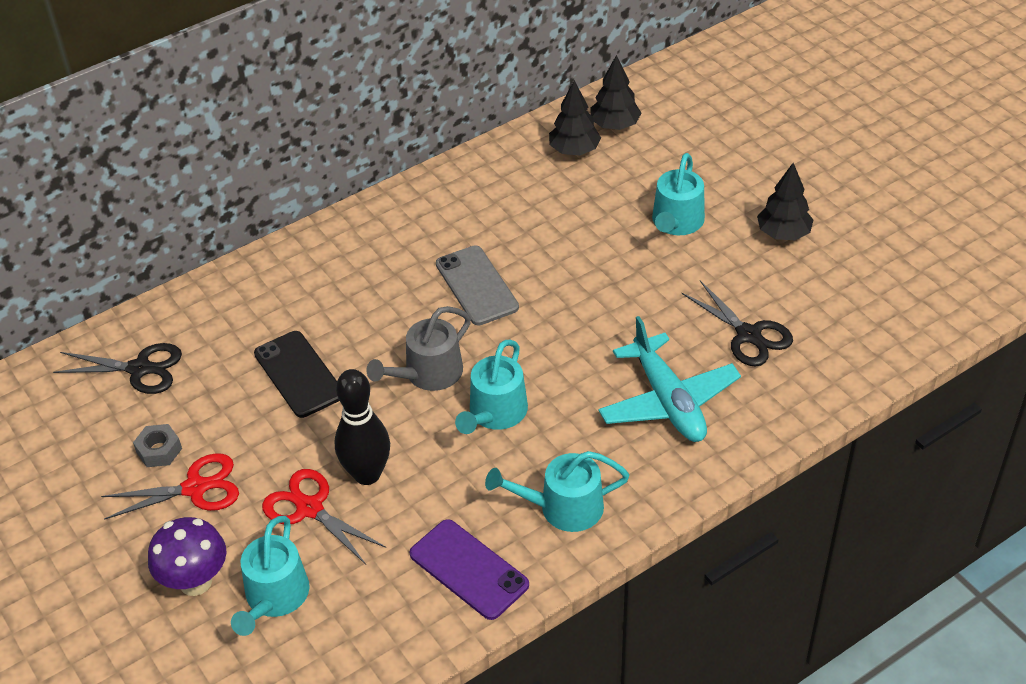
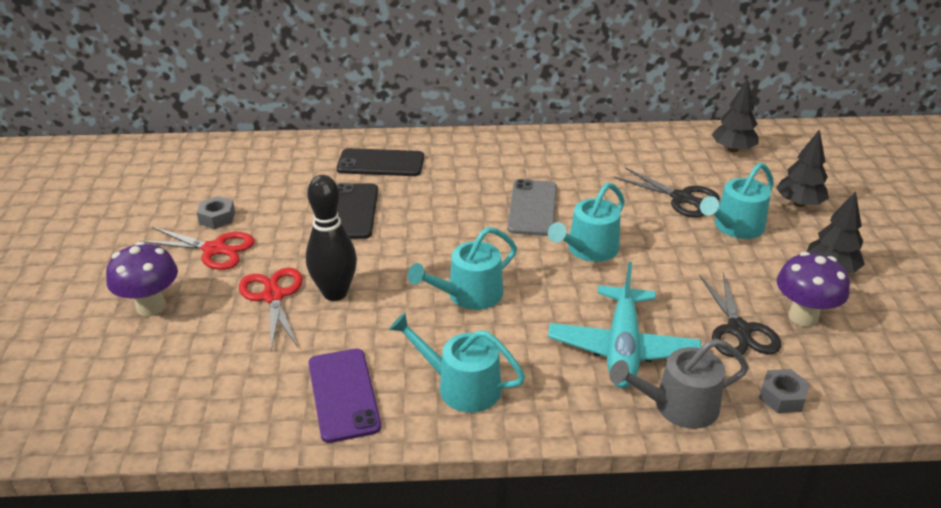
camera: 30 degrees right, 10 degrees down
(140, 369) = (256, 168): black scissors -> black scissors (681, 198)
(274, 300) = (381, 163): none -> black phone
(274, 597) = (189, 342): turquoise watering can -> turquoise watering can (589, 249)
(428, 373) = (443, 248): grey watering can -> grey watering can (679, 406)
(574, 150) = (685, 154): black tree -> black tree (799, 203)
(790, 296) = (803, 317): none -> purple mushroom
(820, 383) = (782, 397): none -> grey nut

